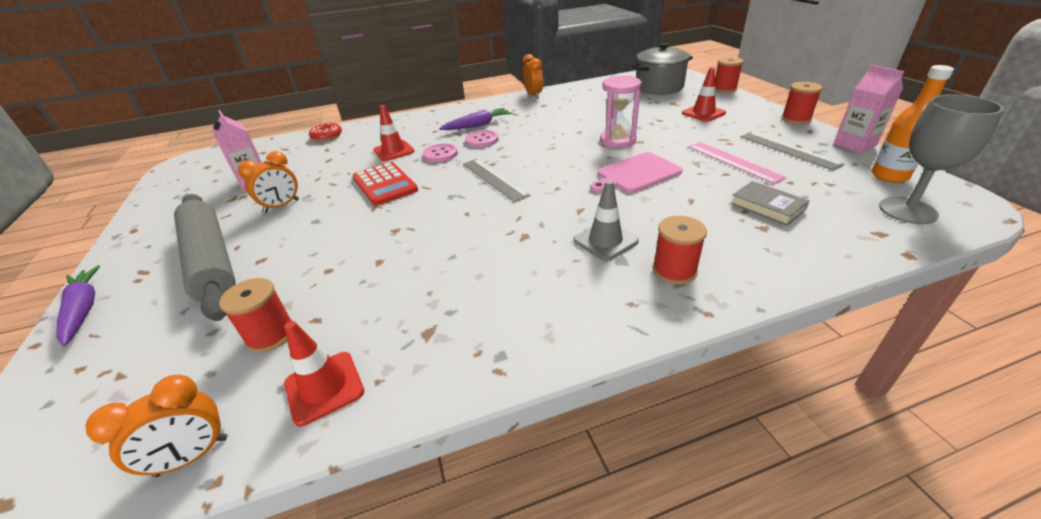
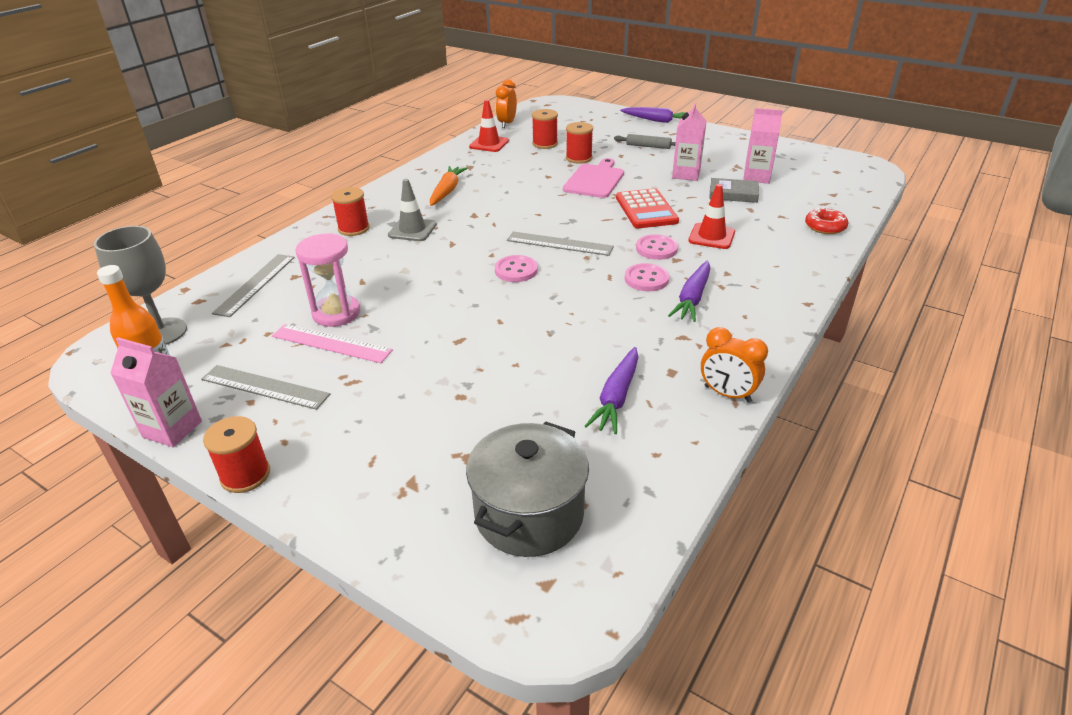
camera: 140 degrees right, 0 degrees up
(211, 261) = (648, 146): grey rolling pin -> grey rolling pin, size x0.42
(282, 206) = (686, 174): orange clock -> pink carton
(384, 184) = (646, 210): red calculator -> red calculator turned 120 degrees counterclockwise
(512, 289) = (447, 191): none -> orange carrot
(554, 170) = (516, 270): none -> pink button
(582, 104) = (616, 397): none -> purple carrot
(617, 140) = (487, 333): pink hourglass -> pink hourglass (336, 313)
(636, 174) = (429, 292): pink cutting board -> pink cutting board (594, 180)
(703, 113) = (401, 440): red traffic cone -> none
(724, 89) = (389, 557): red spool -> red spool (579, 158)
(767, 206) = (291, 296): grey book -> grey book (733, 194)
(811, 232) = (255, 284): none -> grey ruler

